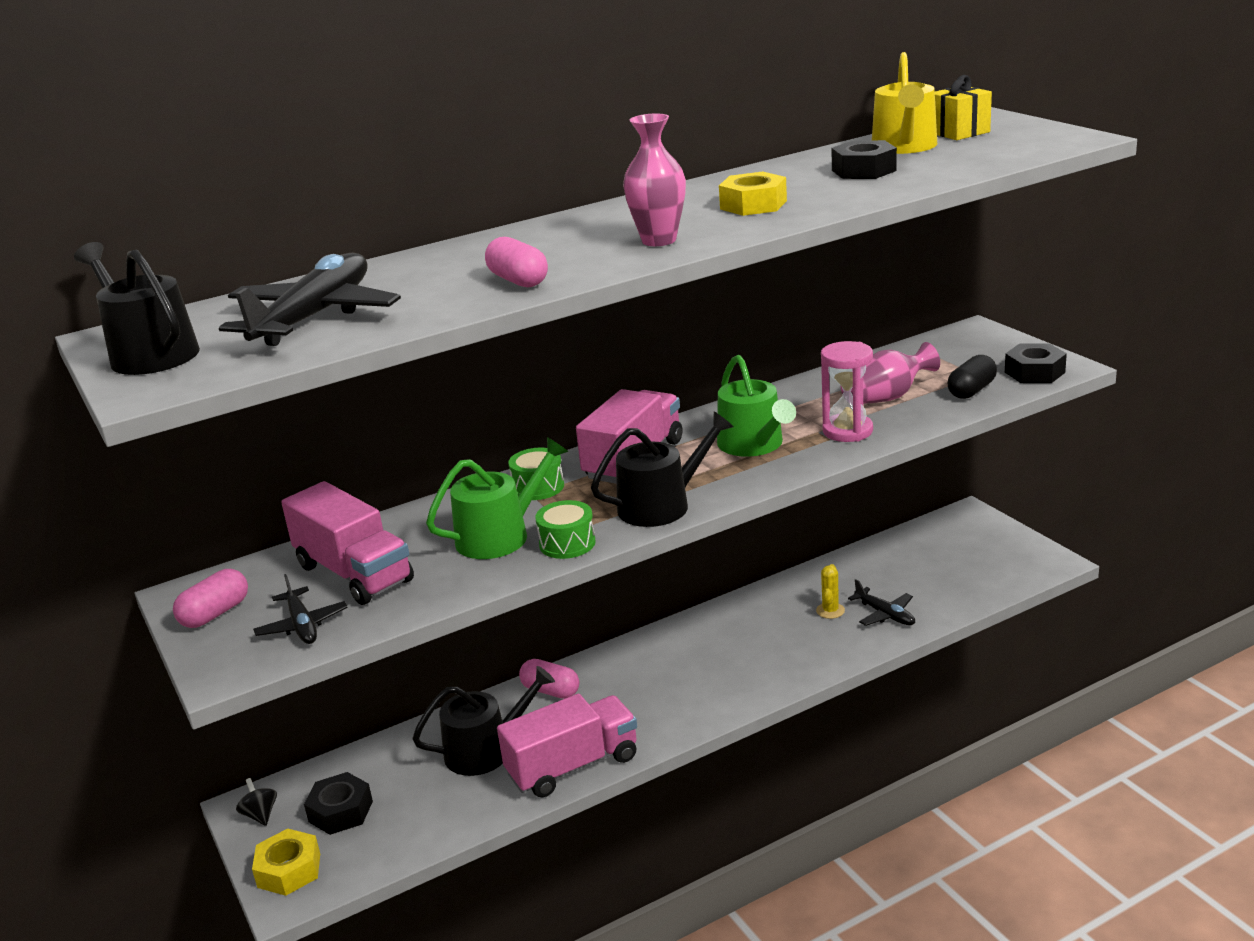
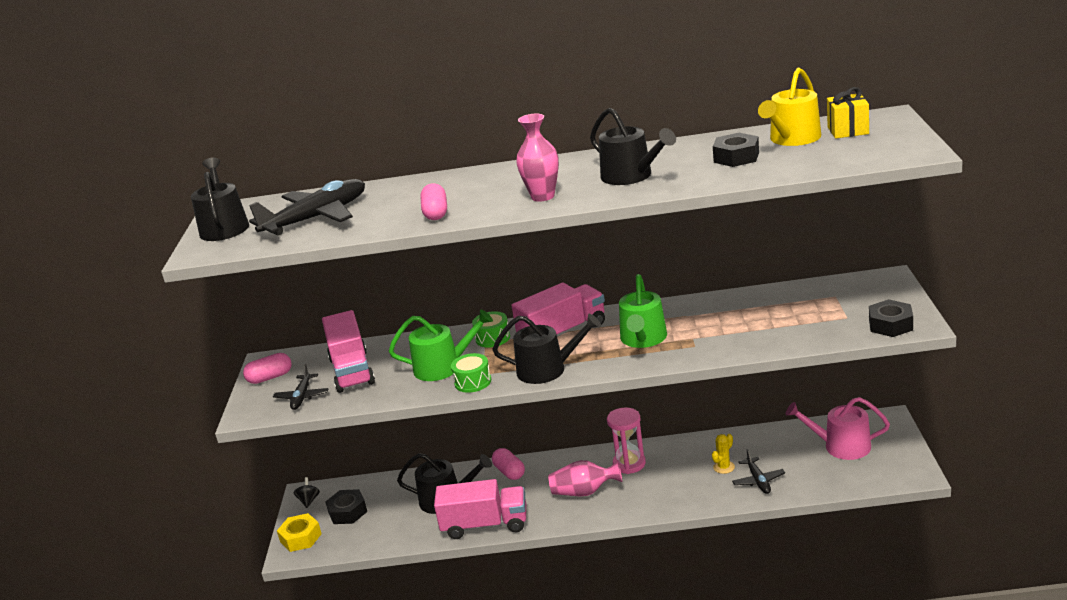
camera: 30 degrees right, 0 degrees up
(753, 205) = (631, 176): yellow nut -> black watering can
(847, 431) = (711, 343): pink hourglass -> pink hourglass (629, 464)
(886, 398) = (764, 322): pink vase -> pink vase (584, 492)
(944, 554) = (841, 446): none -> pink watering can
(971, 390) = (828, 330): black capsule -> none

